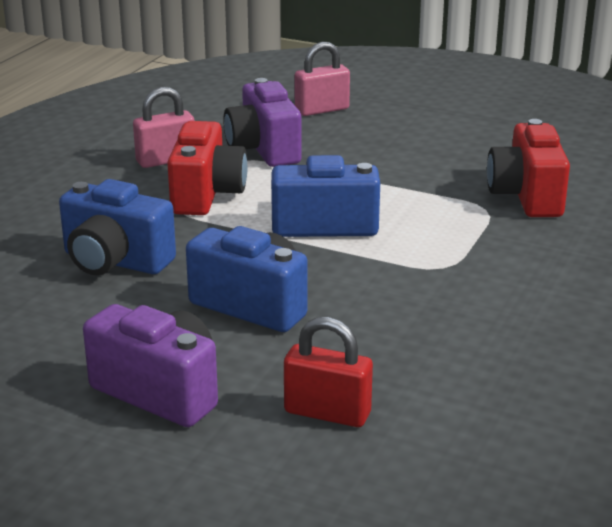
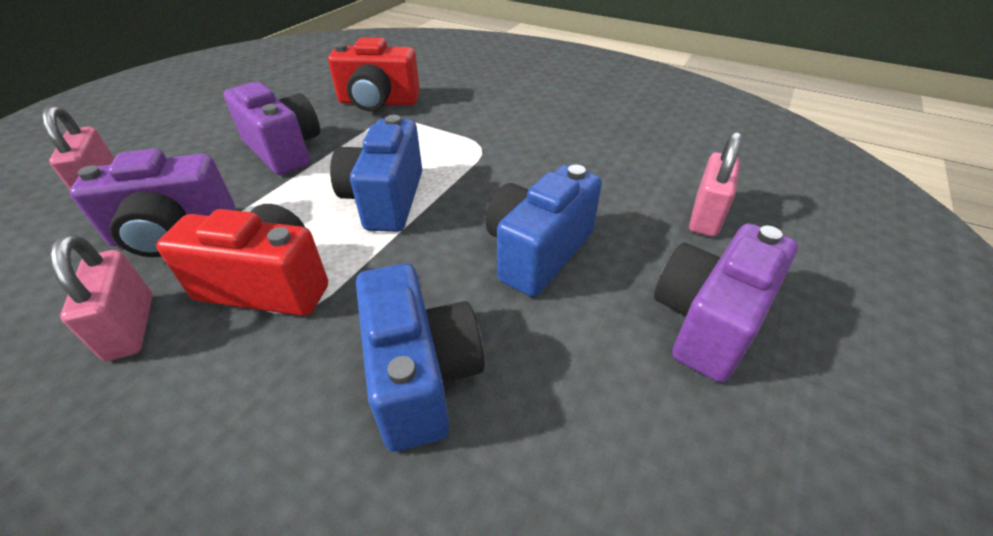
camera: 85 degrees left, 15 degrees up
(115, 262) = (421, 375): blue camera -> blue camera turned 45 degrees counterclockwise
(327, 413) = (705, 216): red padlock -> pink padlock
(400, 166) = (284, 150): none -> purple camera

